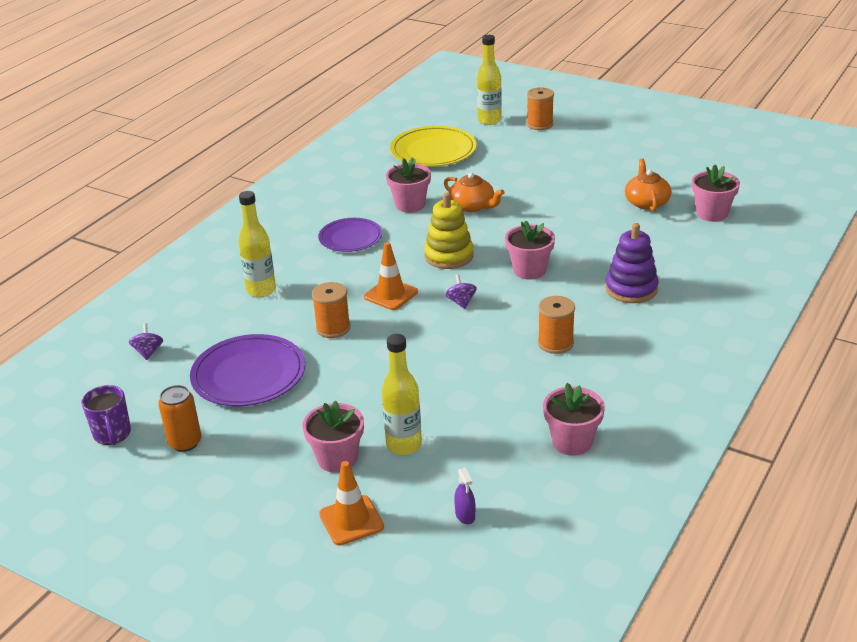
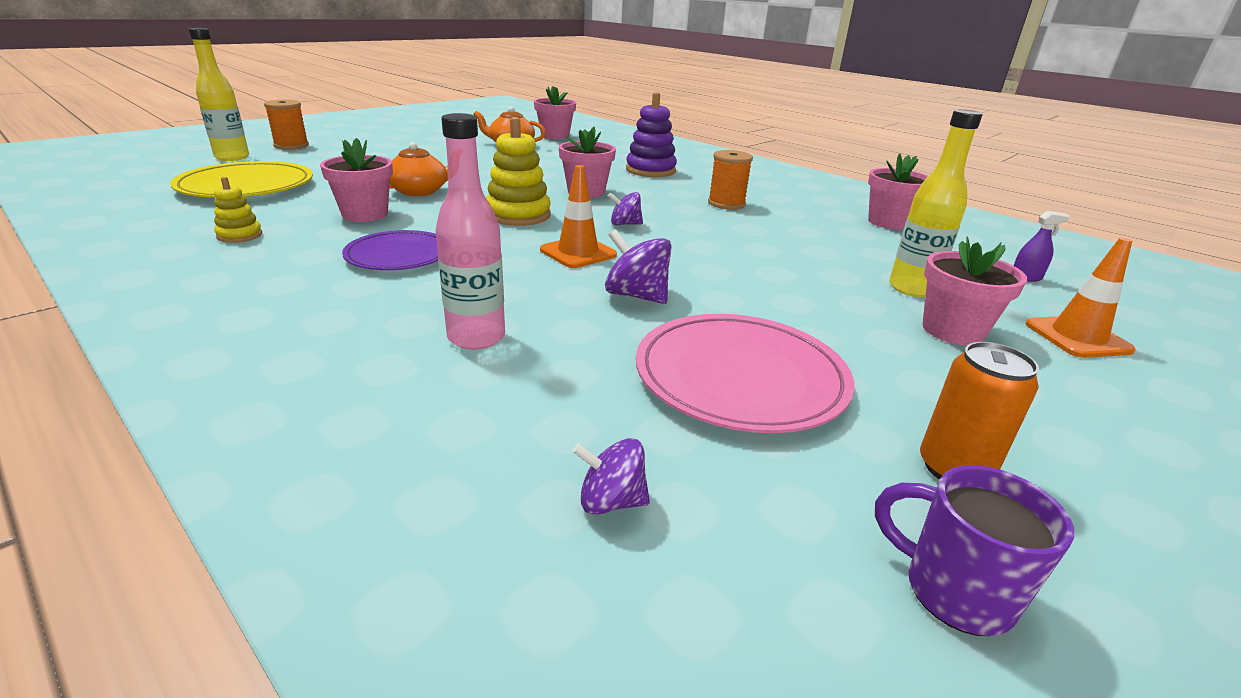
camera: 80 degrees left, 5 degrees down
(112, 434) = (954, 591): purple mug -> purple mug turned 135 degrees counterclockwise
(248, 375) = (740, 377): purple plate -> pink plate
(261, 290) = (476, 338): yellow bottle -> pink bottle
(333, 328) = (636, 296): orange spool -> purple spinning top
(351, 184) = (240, 235): none -> yellow stacking toy

